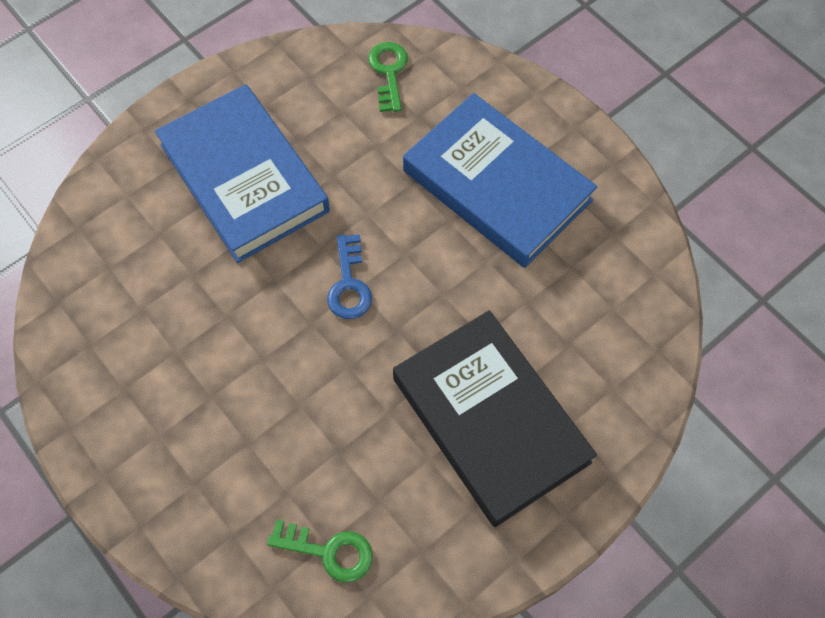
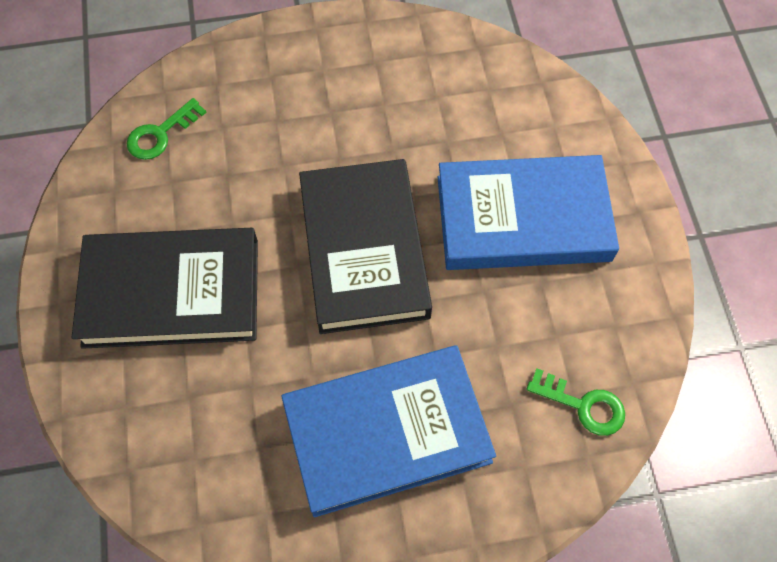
camera: 120 degrees right, 0 degrees up
(349, 284) = (364, 250): blue key -> black book

